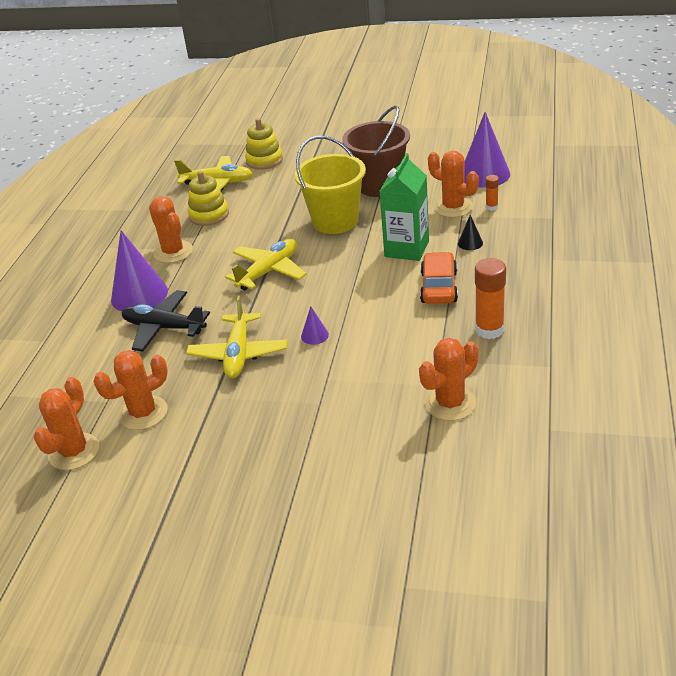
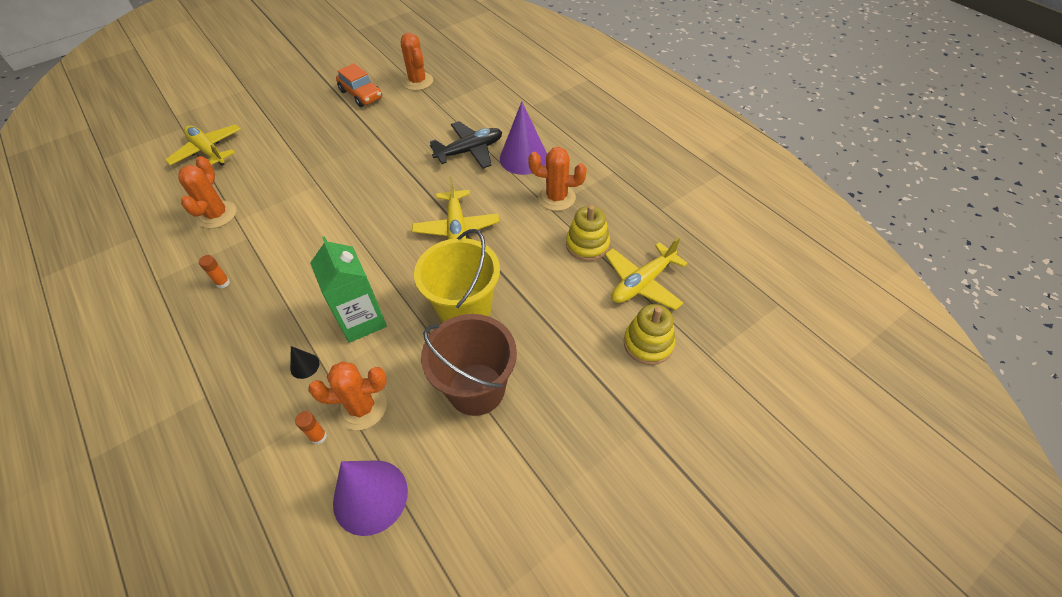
camera: 130 degrees right, 15 degrees up
(143, 413) = (408, 111): orange cactus -> none
(238, 354) = (396, 165): yellow plane -> yellow plane (208, 151)
(314, 335) = (358, 204): purple cone -> none
(439, 287) = (296, 297): orange car -> orange car (361, 94)
(489, 330) = (223, 283): orange glue stick -> orange glue stick, size x0.51

